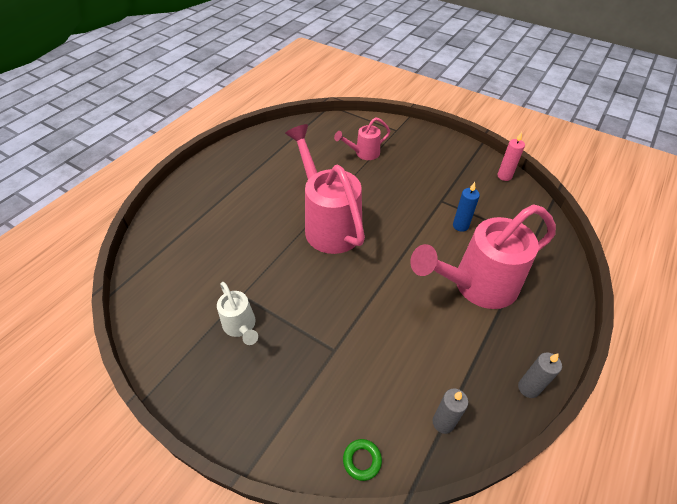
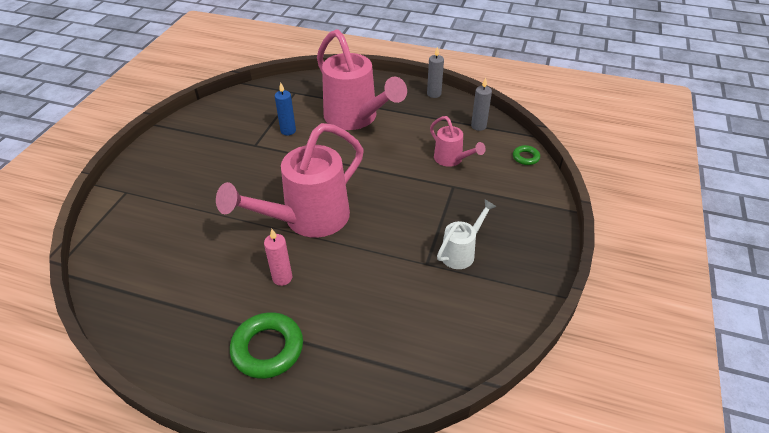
camera: 105 degrees left, 5 degrees down
(217, 189) = (268, 348): none -> green ring
(363, 153) = (177, 213): pink watering can -> pink watering can (451, 159)
(504, 176) = (211, 109): pink candle -> pink candle (282, 278)

